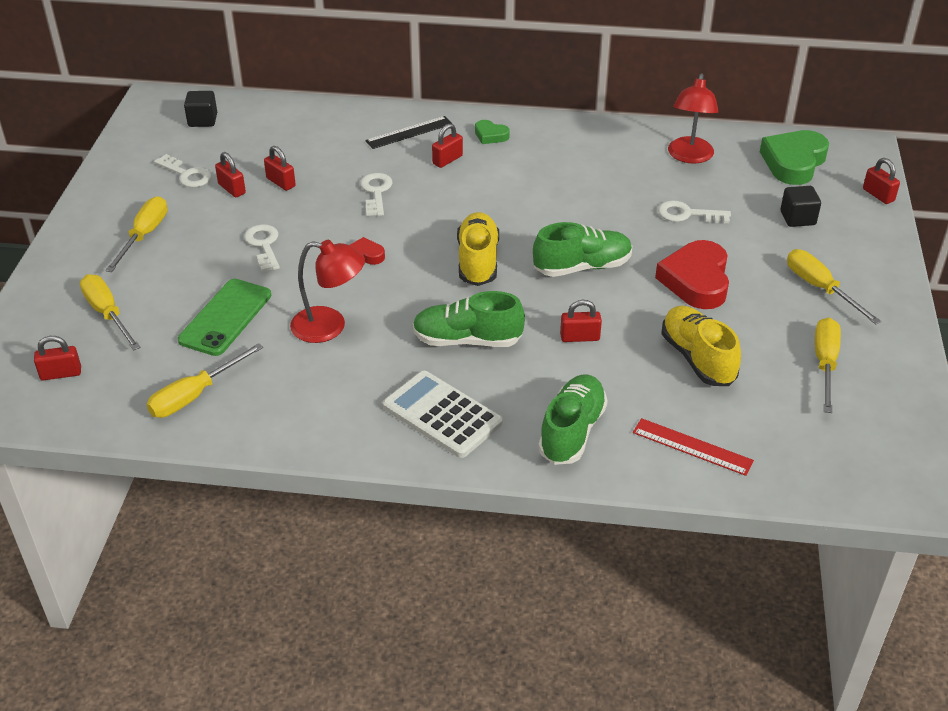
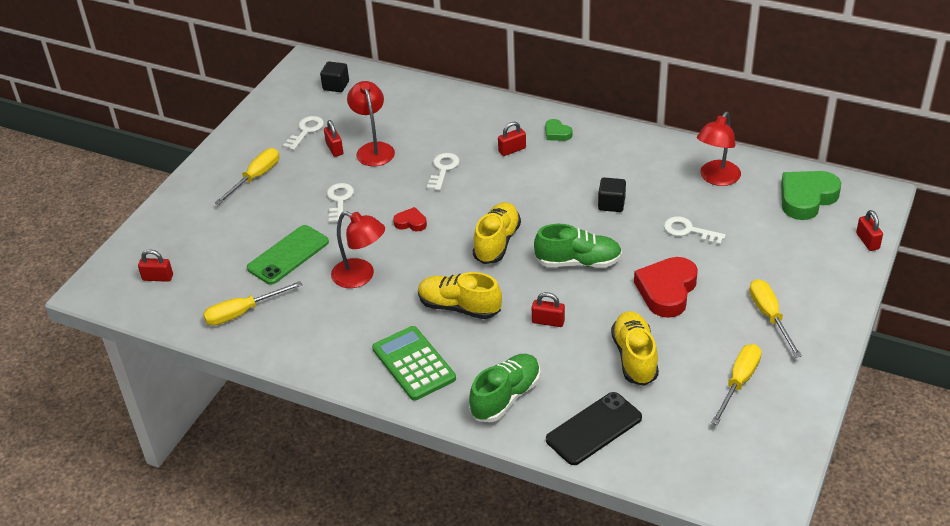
camera: 20 degrees right, 0 degrees up
(108, 314) = (206, 237): yellow screwdriver -> none
(187, 174) = (306, 131): white key -> white key turned 120 degrees counterclockwise
(281, 182) = (373, 149): red padlock -> red lamp
(409, 132) = (492, 120): black ruler -> none
(442, 415) = (413, 364): white calculator -> green calculator
(467, 340) = (459, 307): green shoe -> yellow shoe
(692, 447) = (594, 429): red ruler -> black phone
(797, 218) = (783, 250): black cube -> black cube (611, 204)

